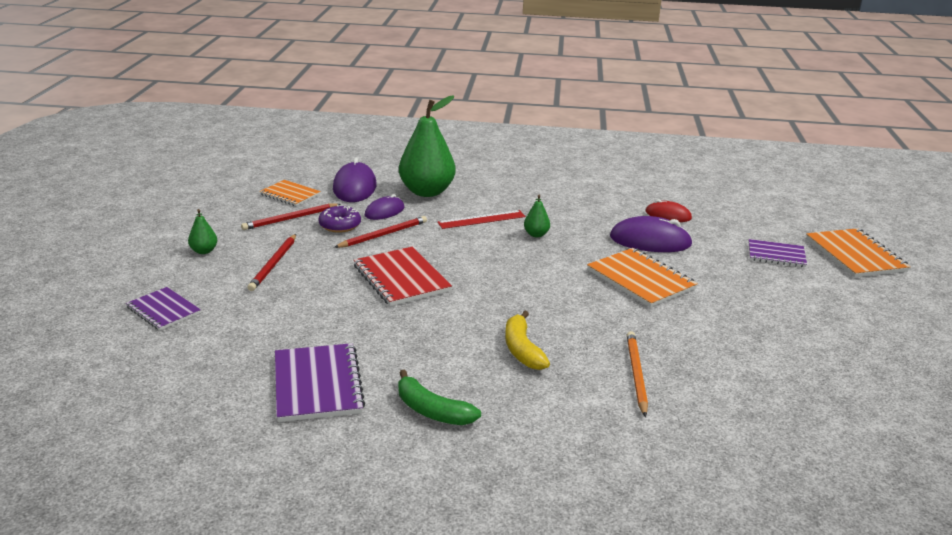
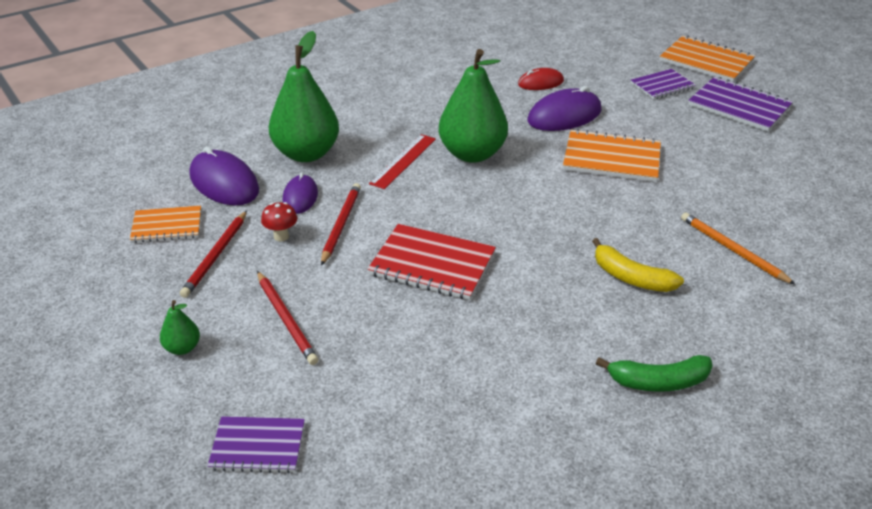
camera: 40 degrees left, 10 degrees up
(317, 384) = (536, 422): purple notebook -> purple notebook (739, 106)
(340, 225) = (281, 236): purple donut -> red mushroom
(536, 234) = (472, 154): green pear -> green pear, size x2.33

